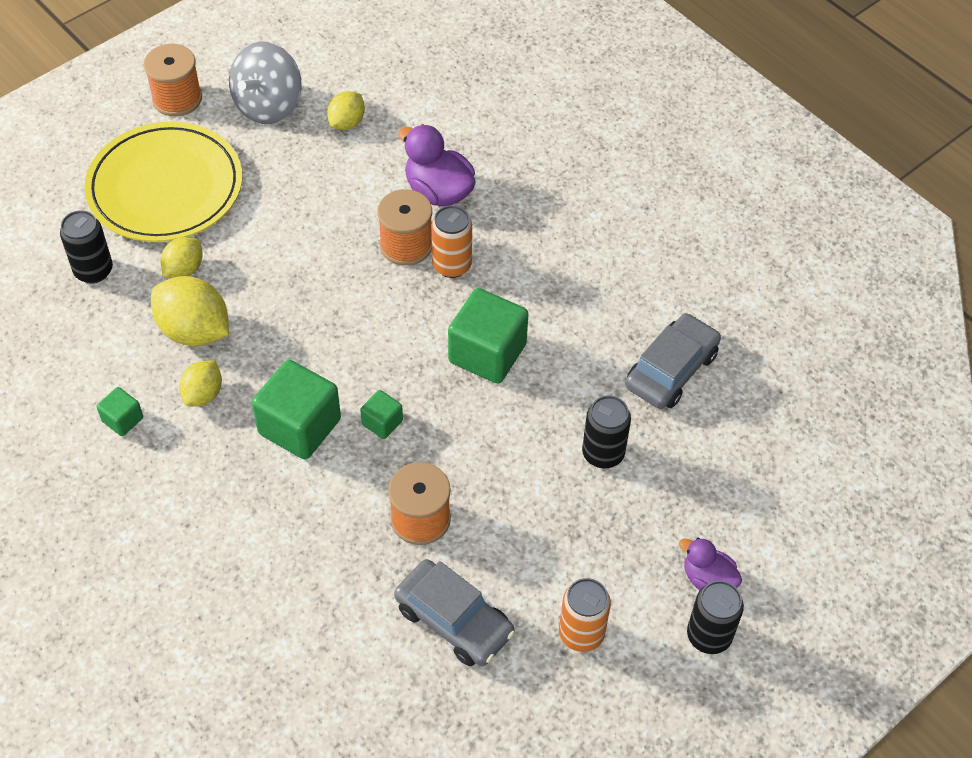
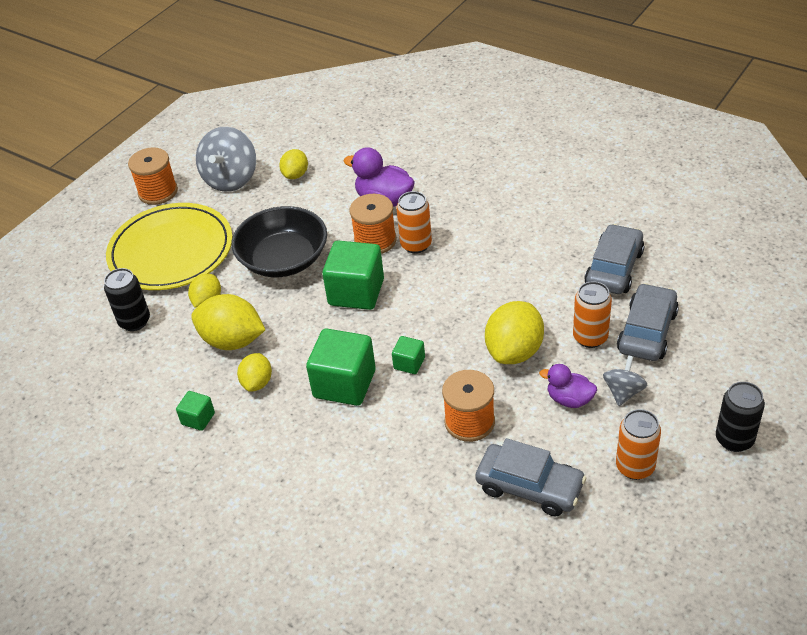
camera: 10 degrees left, 10 degrees down
(290, 238) = (283, 259): none -> black bowl
(487, 353) = (470, 295): green cube -> green cube (356, 292)
(508, 444) = (514, 351): none -> yellow lemon
(603, 453) = (590, 337): black can -> orange can
(610, 536) = (623, 392): none -> grey spinning top
(672, 466) = (647, 331): none -> grey car
(708, 579) = (713, 400): purple duck -> purple duck (569, 399)

